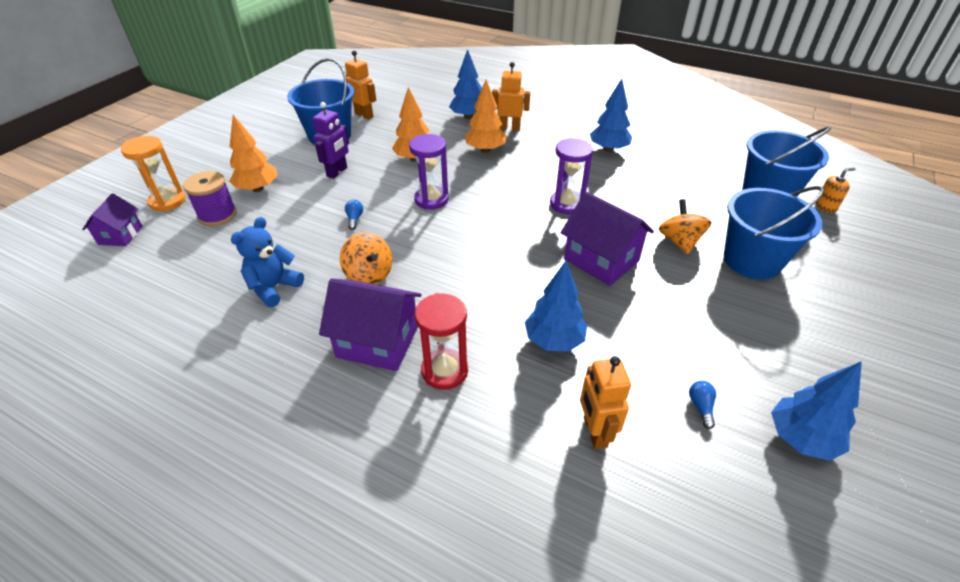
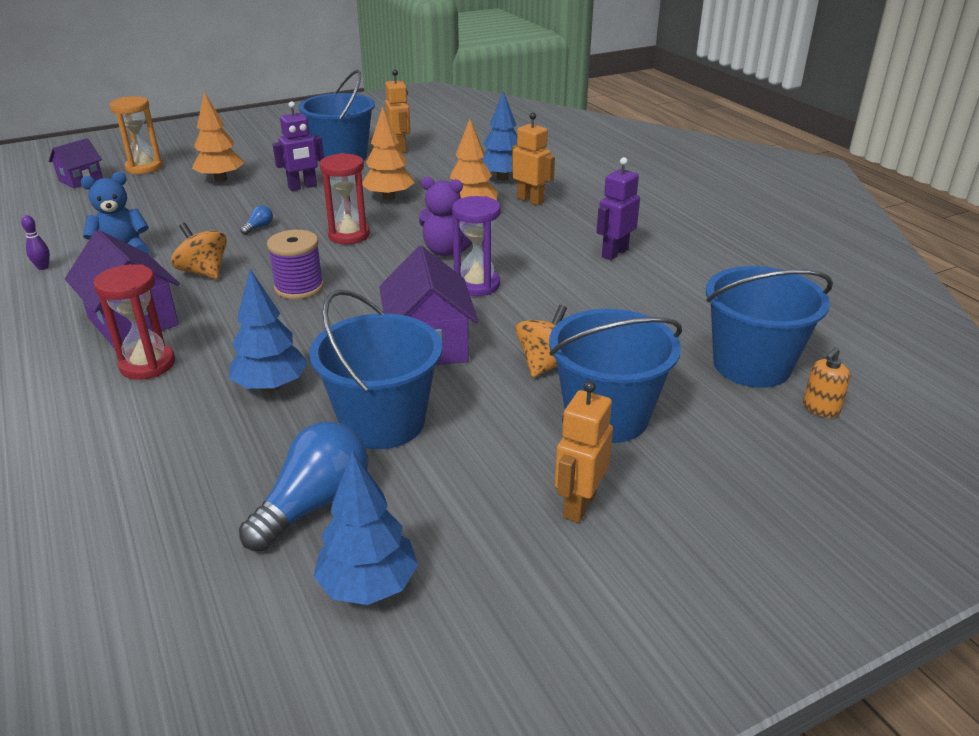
camera: 35 degrees right, 10 degrees down
(217, 215) = (163, 188): purple spool -> purple spool (299, 287)
(219, 332) = (43, 267): none -> purple bowling pin
(369, 274) = (204, 272): orange spinning top -> orange spinning top turned 135 degrees clockwise
(431, 200) = (349, 235): purple hourglass -> red hourglass
(512, 186) = (446, 251): none -> purple teddy bear
(594, 432) = (187, 469): orange robot -> orange robot (579, 505)
(608, 149) = (614, 253): blue tree -> purple robot
(654, 328) = (383, 422): none -> blue bucket
(701, 407) = (314, 504): blue light bulb -> blue light bulb, size x2.37
(825, 207) = (820, 408): orange soap dispenser -> orange soap dispenser turned 120 degrees clockwise

